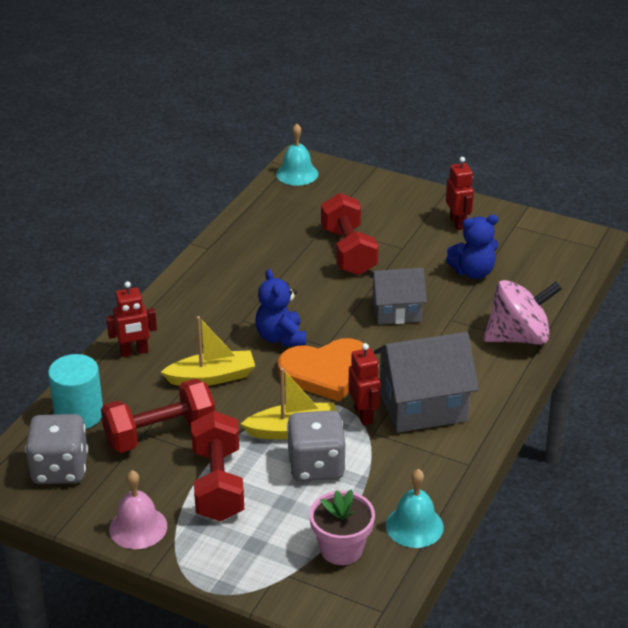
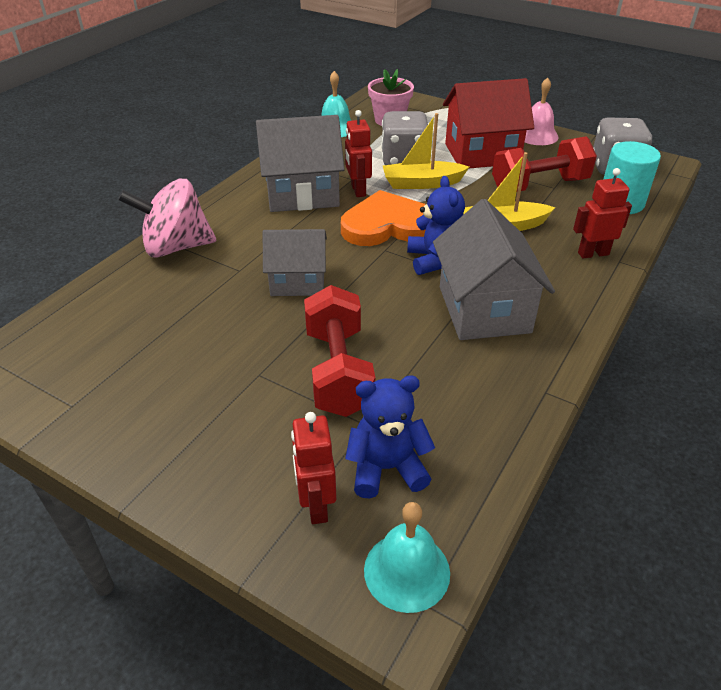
camera: 175 degrees left, 5 degrees up
(218, 484) = (482, 154): red dumbbell -> red house
(242, 298) = (484, 309): none -> grey house
(458, 223) = (155, 416): red robot -> red robot (316, 505)
(473, 272) = (180, 328): blue teddy bear -> blue teddy bear (387, 468)

